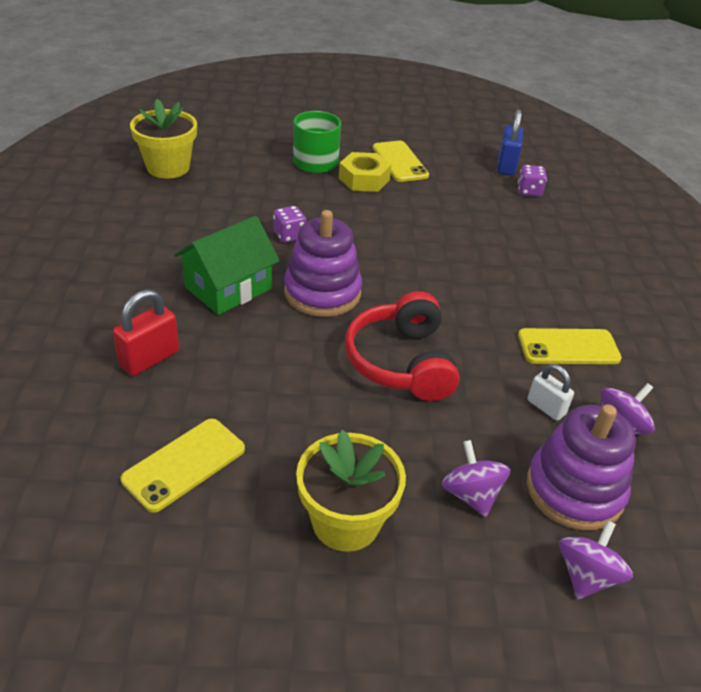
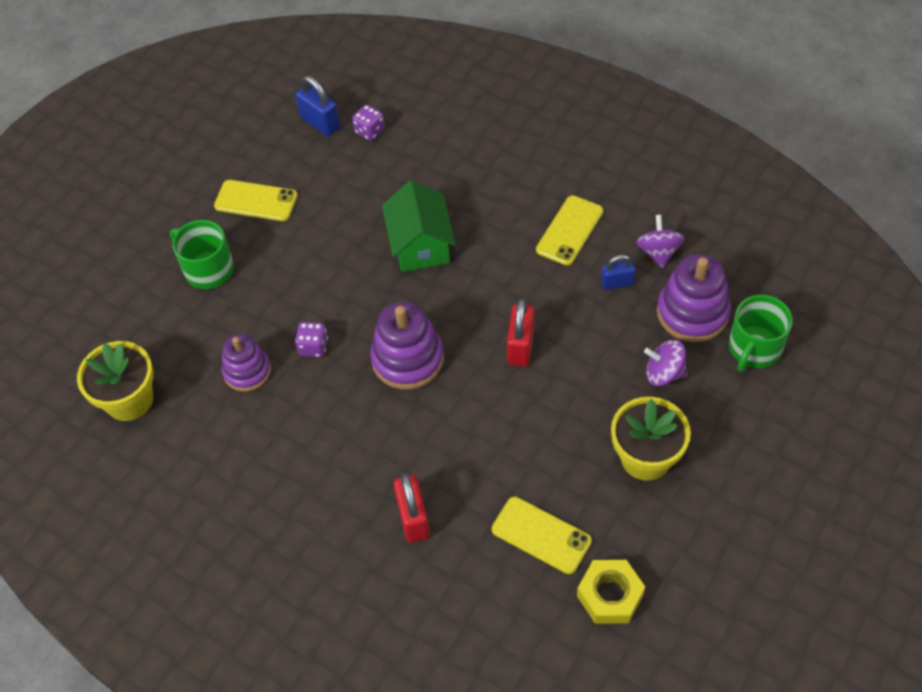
camera: 50 degrees left, 15 degrees up
(184, 464) = (541, 535): yellow phone -> yellow phone turned 45 degrees counterclockwise
(228, 288) = (358, 426): green house -> green house (420, 245)
(237, 211) = (247, 371): none -> purple stacking toy
(364, 179) = (265, 245): yellow nut -> yellow nut (610, 595)
(401, 362) = (521, 346): red headphones -> red padlock
(546, 407) = (617, 283): white padlock -> blue padlock
(586, 575) = (754, 348): purple spinning top -> green mug

